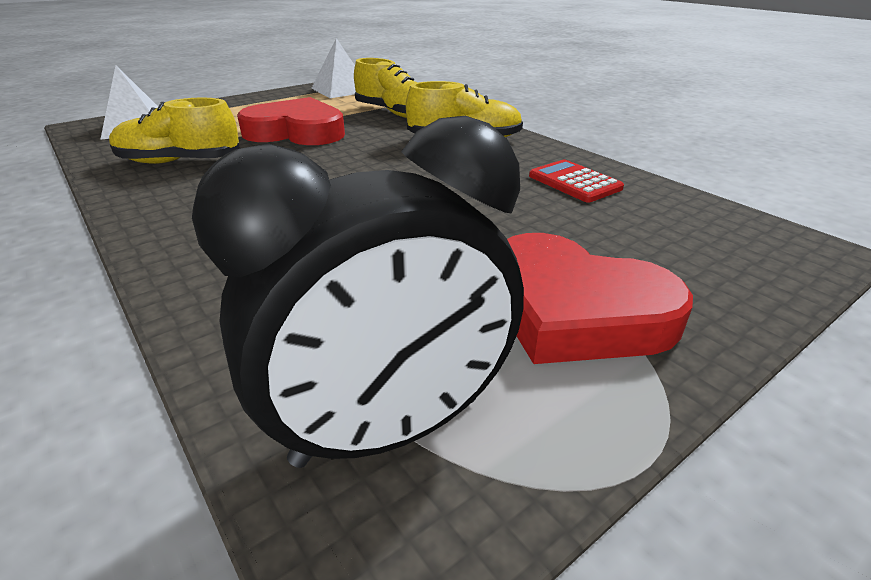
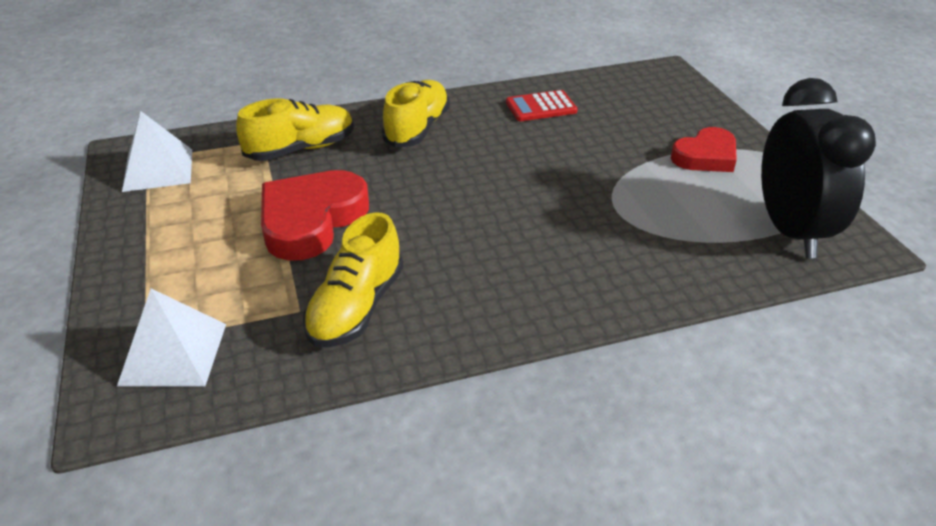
camera: 70 degrees left, 5 degrees up
(574, 310) = (705, 156): red heart -> red heart, size x0.65

